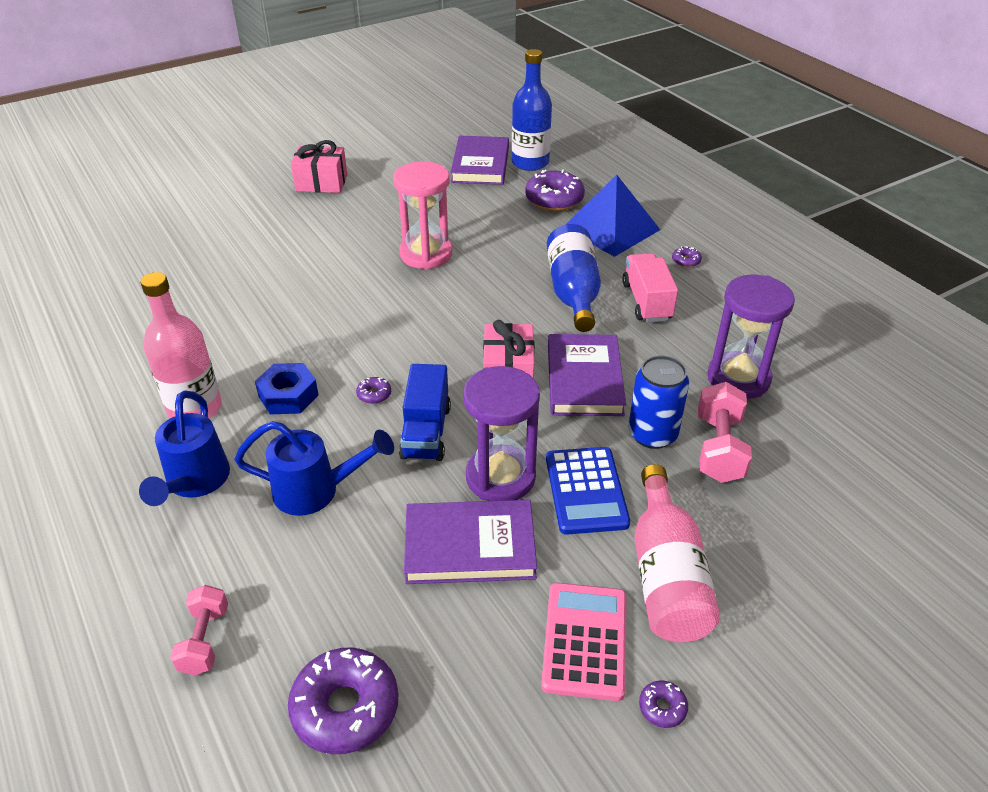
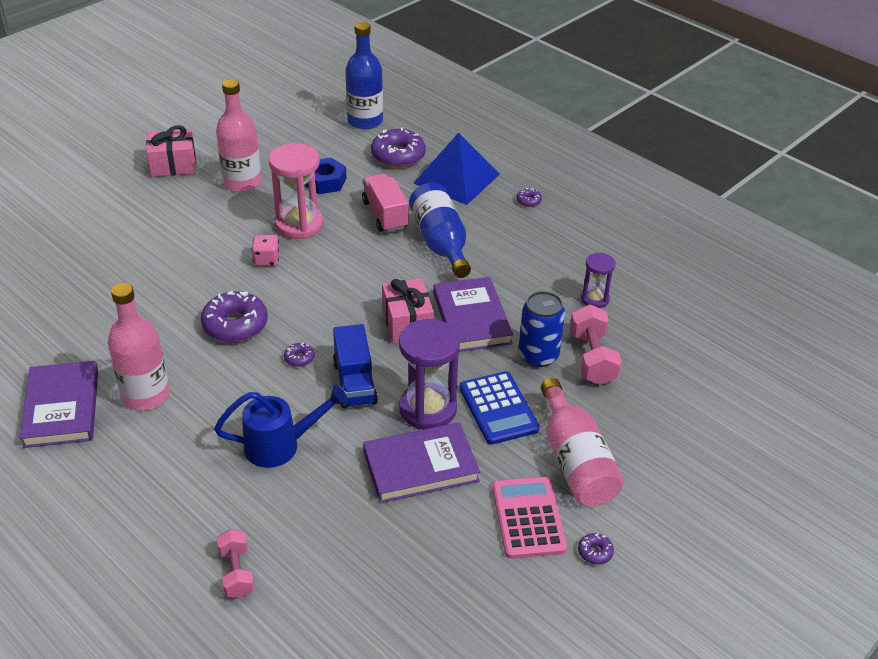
camera: 15 degrees left, 0 degrees up
(194, 483) = (174, 457): blue watering can -> none
(288, 395) = (224, 371): blue nut -> blue nut (325, 181)
(345, 708) = (366, 597): purple donut -> purple donut (235, 325)
(378, 285) = (266, 260): none -> pink dice
(383, 206) = (242, 182): none -> pink bottle
(480, 164) = (319, 128): purple book -> purple book (62, 408)
(647, 302) = (505, 243): pink truck -> pink truck (385, 215)
(738, 378) = (595, 299): purple hourglass -> purple hourglass, size x0.56

